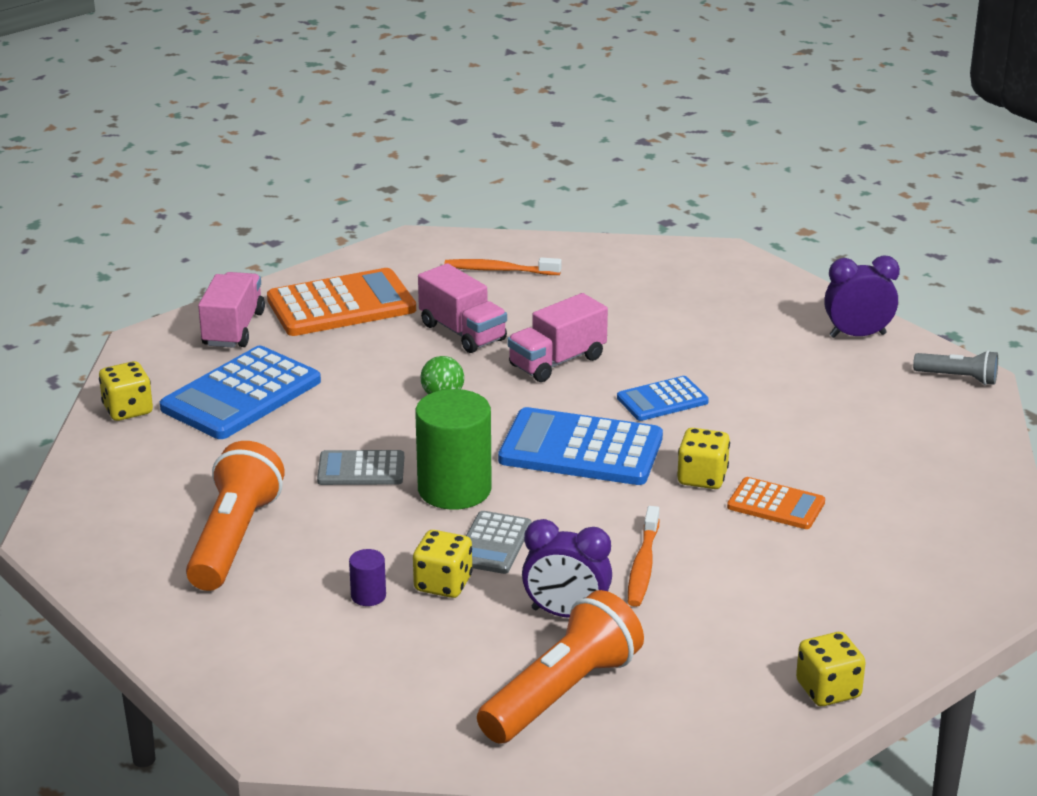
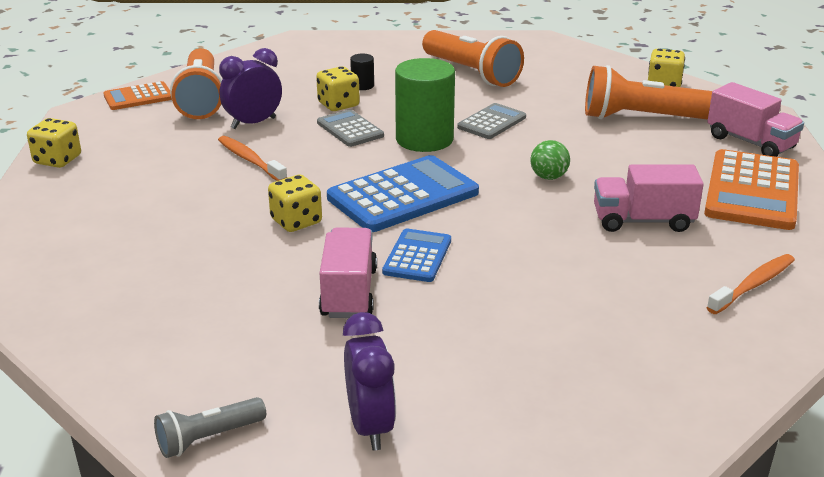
camera: 130 degrees right, 0 degrees up
(241, 395) = (641, 118): blue calculator -> orange flashlight
(368, 596) = (362, 86): purple cylinder -> black cylinder
(557, 362) = (540, 239): pink truck -> pink truck (349, 293)
(776, 505) = (220, 232): orange calculator -> orange calculator (138, 97)
(857, 335) = (370, 426): purple clock -> purple clock turned 45 degrees counterclockwise

